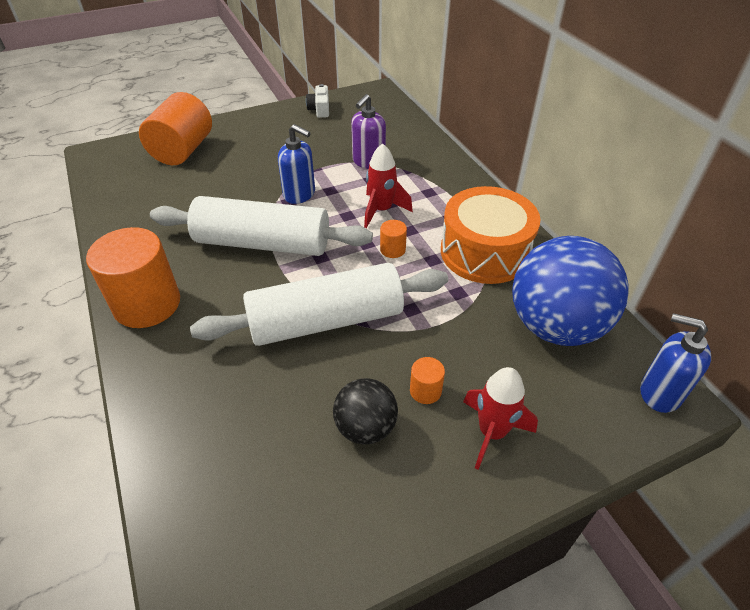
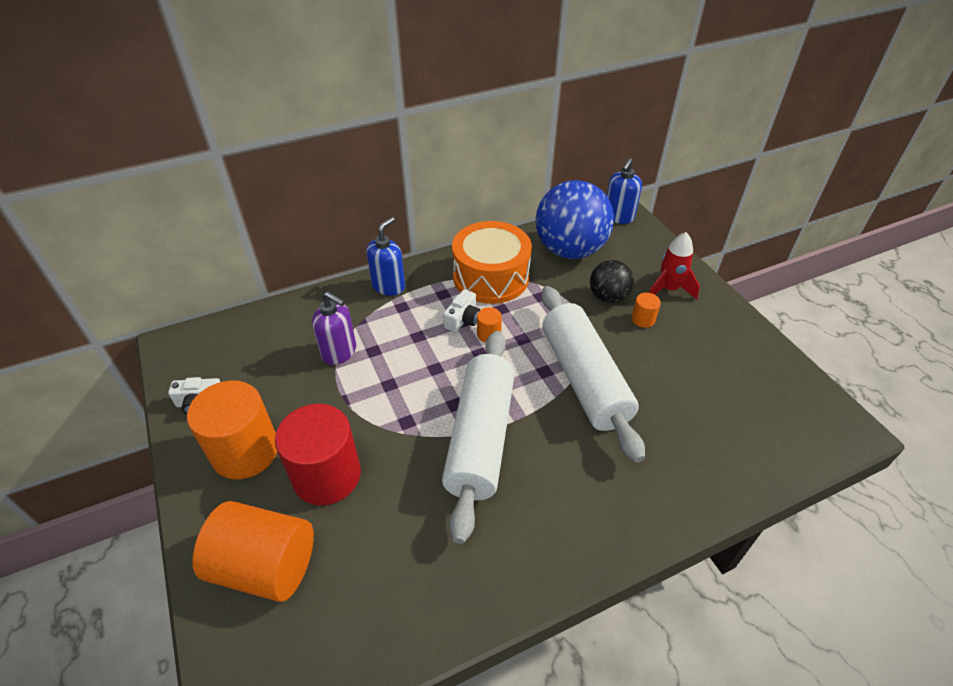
camera: 90 degrees left, 0 degrees up
(147, 304) = (583, 534): orange cylinder -> orange cylinder (245, 451)
(245, 167) = (327, 475): none -> red cylinder
(299, 194) = (394, 412): blue soap dispenser -> blue soap dispenser (389, 286)
(365, 427) = (683, 352): black ball -> black ball (608, 297)
(381, 210) = (429, 342): red rocket -> none
(413, 231) = (463, 319): none -> white camera

